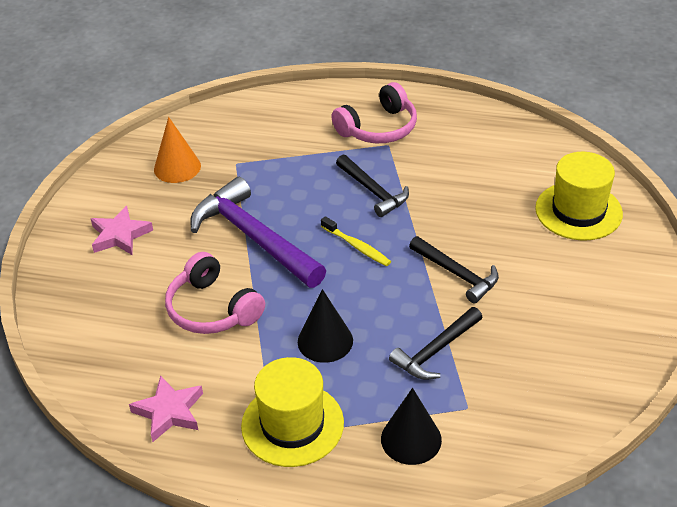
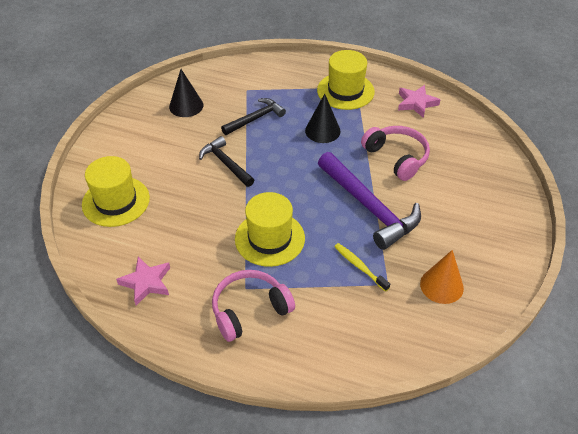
camera: 175 degrees left, 5 degrees up
(120, 235) = (476, 221): pink star -> pink star (146, 282)
(357, 246) = (291, 191): yellow toothbrush -> yellow toothbrush (359, 266)
(373, 191) = (269, 238): black hammer -> yellow hat
(411, 439) = (282, 79): black cone -> black cone (186, 106)

